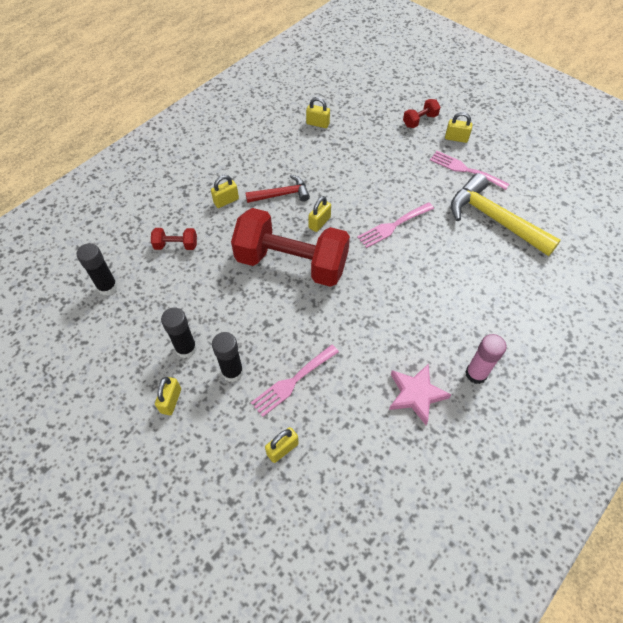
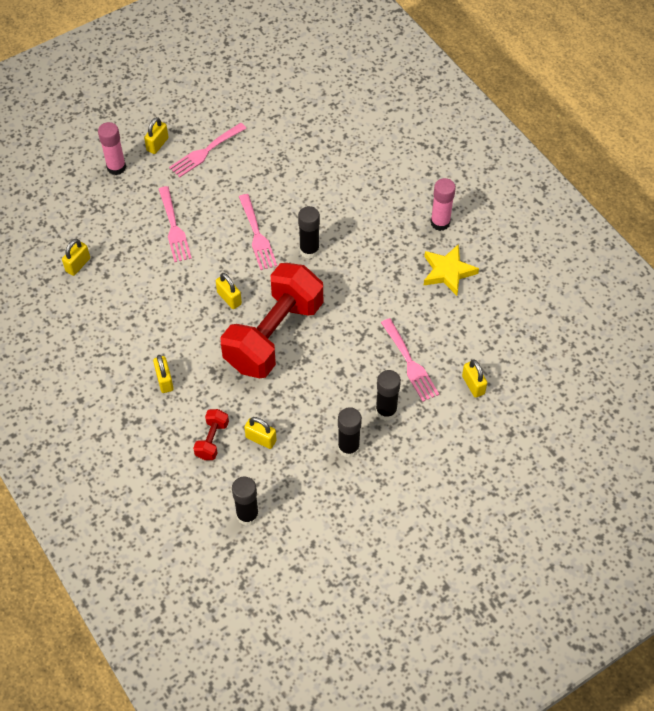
camera: 75 degrees left, 0 degrees up
(171, 401) = (403, 468): yellow padlock -> yellow padlock (261, 439)
(282, 194) = (175, 324): red hammer -> none
(376, 169) = (174, 228): none -> pink fork
(393, 268) = (309, 250): none -> black glue stick
(416, 394) = (448, 272): pink star -> yellow star
(420, 120) = (116, 167): red dumbbell -> pink glue stick
(494, 219) = (278, 151): yellow hammer -> none

